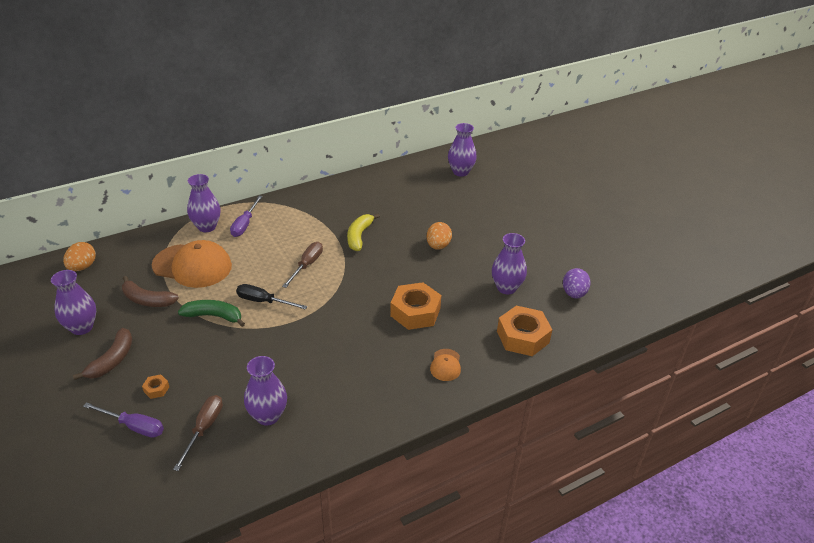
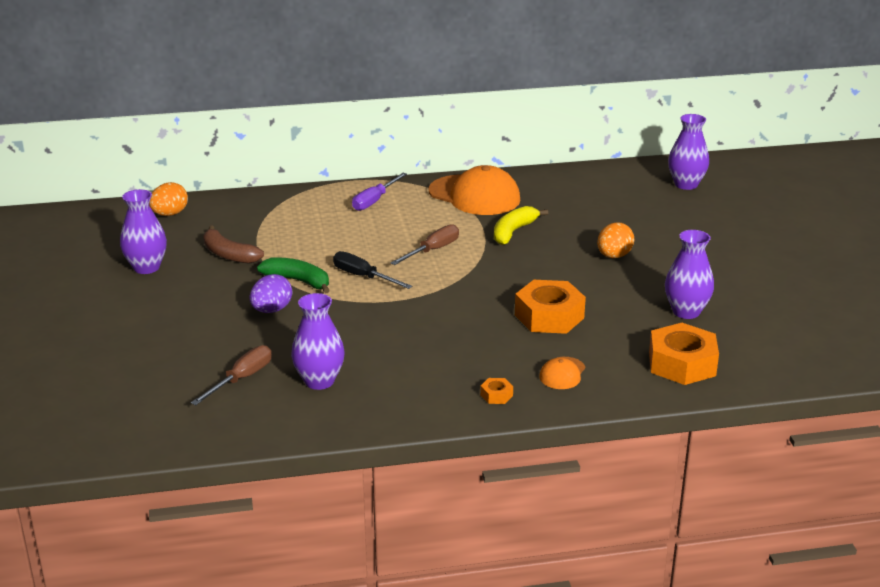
camera: 20 degrees right, 10 degrees down
(112, 360) = (167, 301): brown banana -> none
(134, 426) = (166, 363): purple screwdriver -> none
(156, 389) = (204, 335): orange nut -> orange nut (496, 395)
(192, 266) = (294, 231): orange cap -> orange cap (474, 196)
(207, 227) = (327, 197): purple vase -> none
(574, 293) = (780, 332): purple egg -> purple egg (271, 310)

